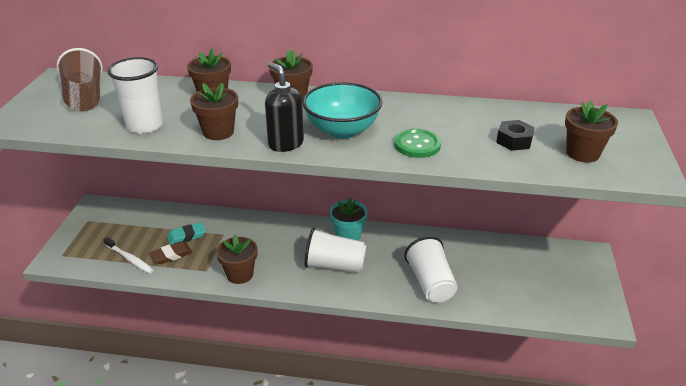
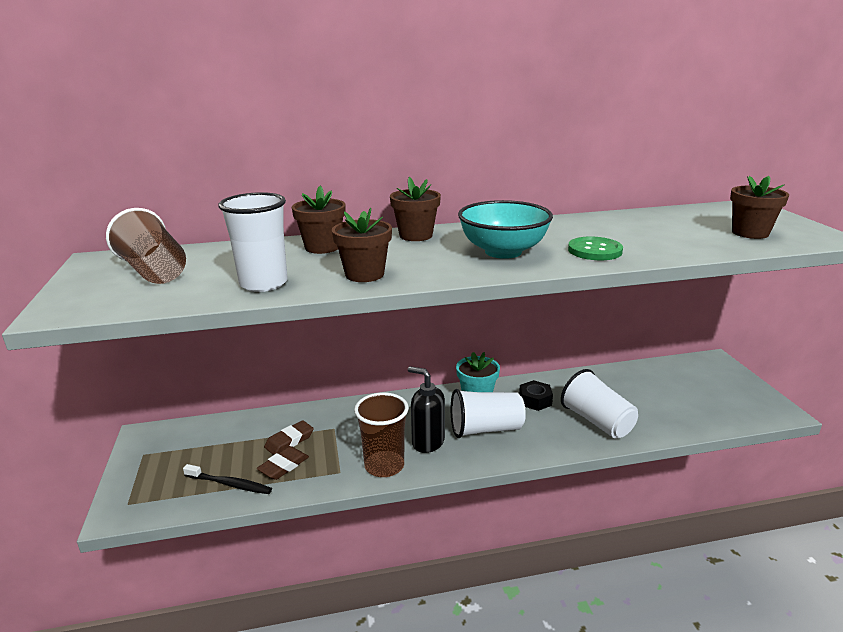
camera: 20 degrees left, 10 degrees down
(129, 259) = (229, 484): white toothbrush -> black toothbrush
(186, 236) = (289, 441): turquoise eraser -> brown eraser
(240, 274) = (384, 466): brown flower pot -> brown cup
(285, 144) = (456, 271): black soap dispenser -> black soap dispenser (427, 442)
(514, 141) = (679, 234): black nut -> black nut (535, 400)

